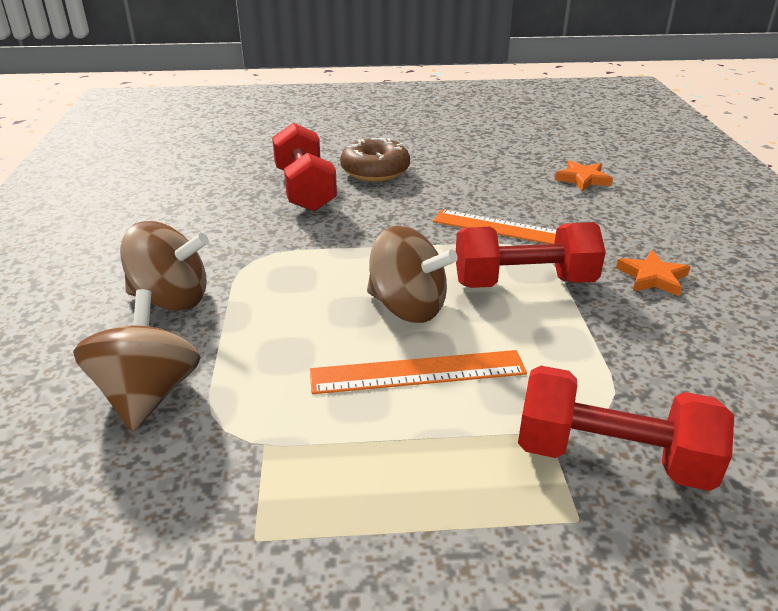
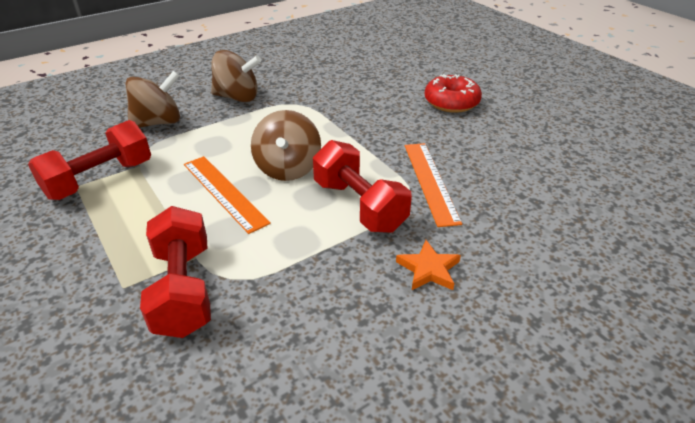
camera: 60 degrees right, 5 degrees up
(171, 299) = (237, 97): brown spinning top -> brown spinning top turned 60 degrees counterclockwise
(305, 190) = (393, 89): red dumbbell -> red dumbbell (100, 179)
(375, 171) = (451, 102): brown donut -> red donut
(583, 179) = (568, 195): orange star -> none

